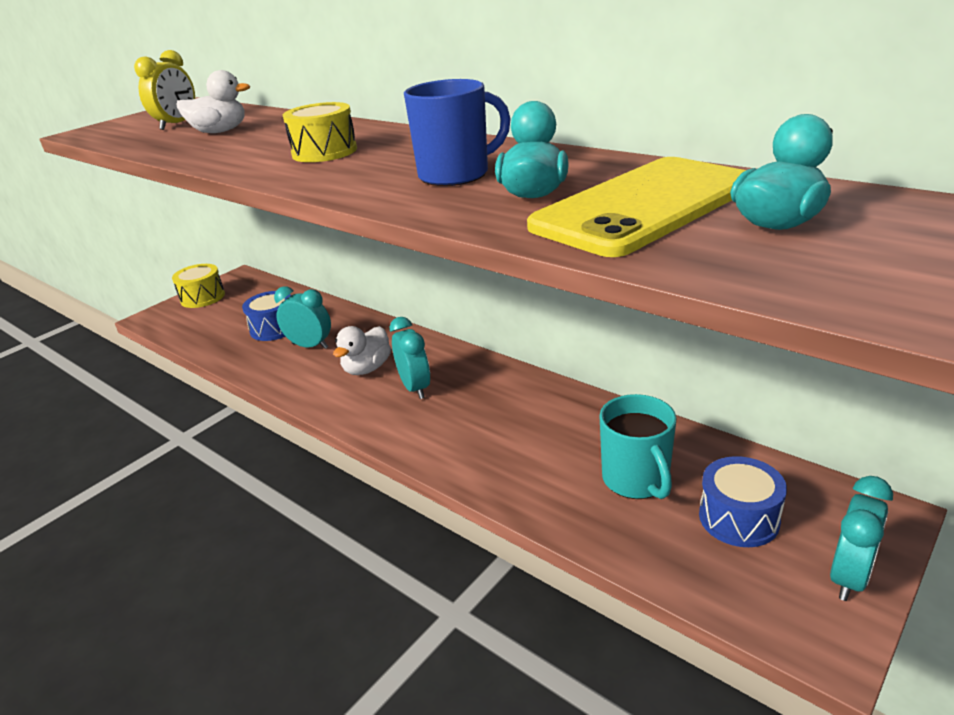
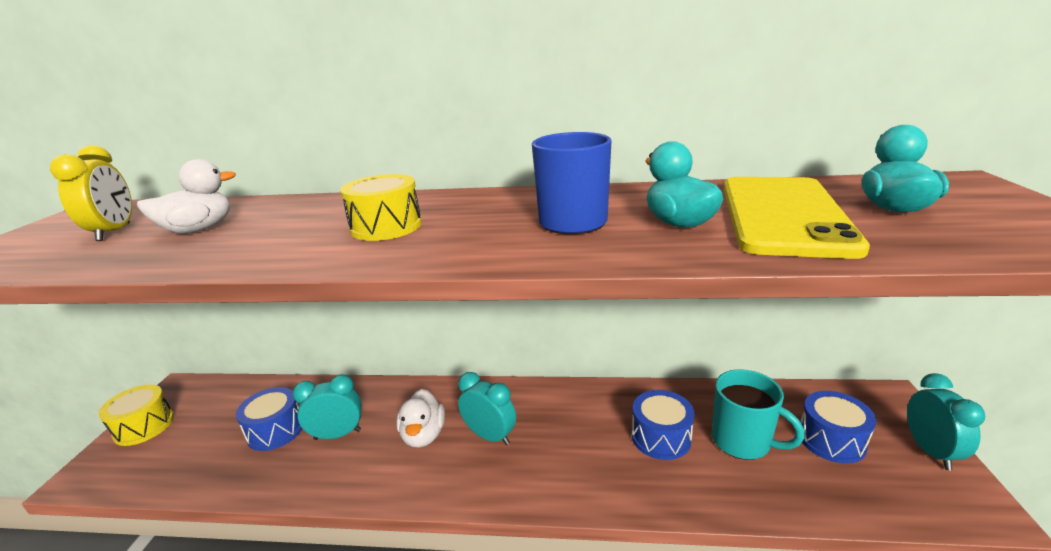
camera: 35 degrees left, 5 degrees down
(559, 445) = (661, 437): none -> blue drum

